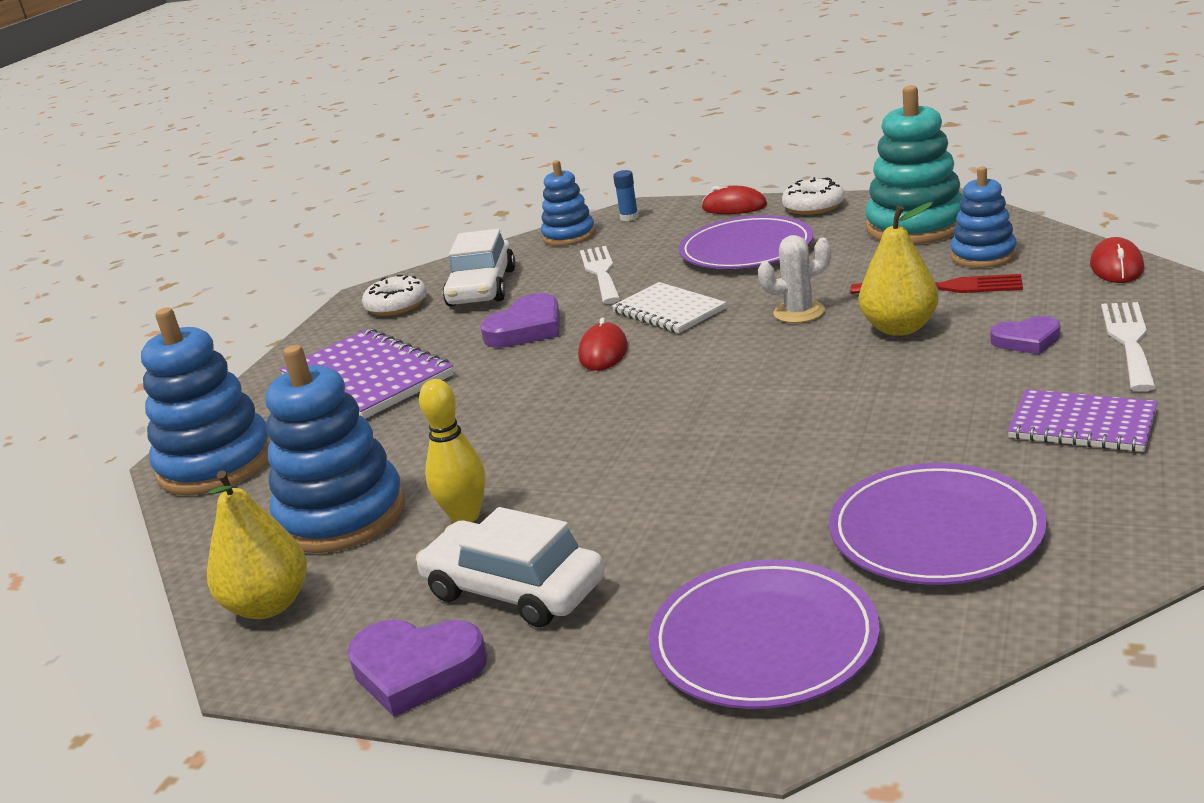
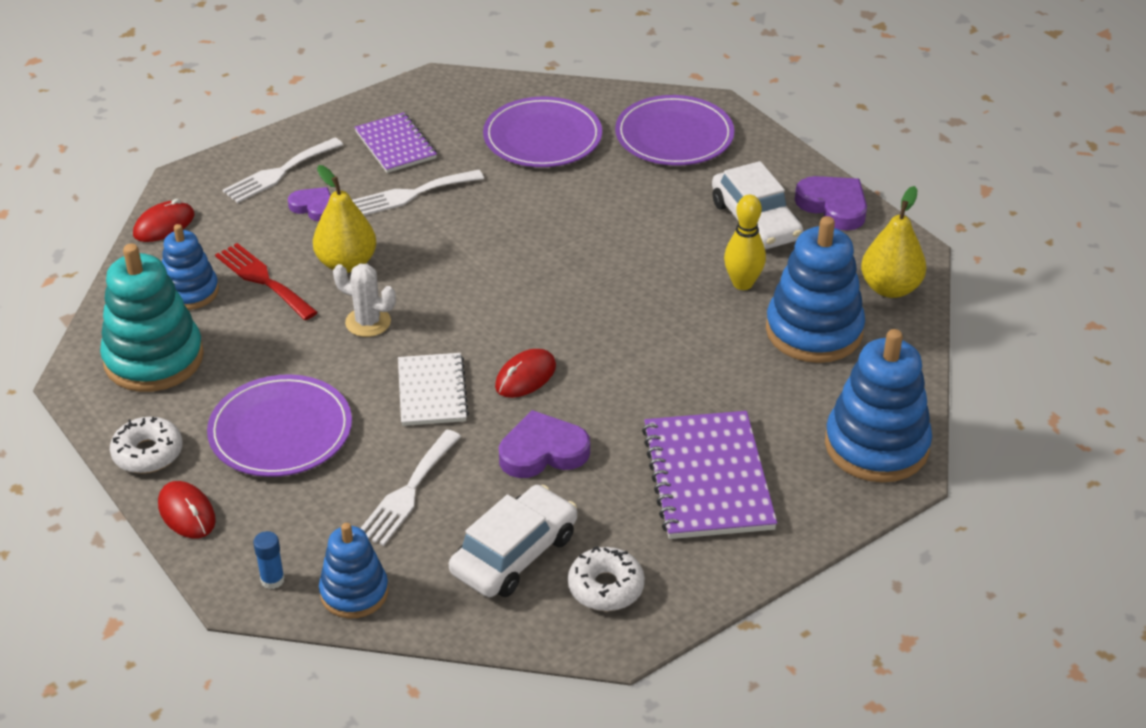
camera: 150 degrees left, 15 degrees up
(959, 397) = (411, 194): none -> white fork

